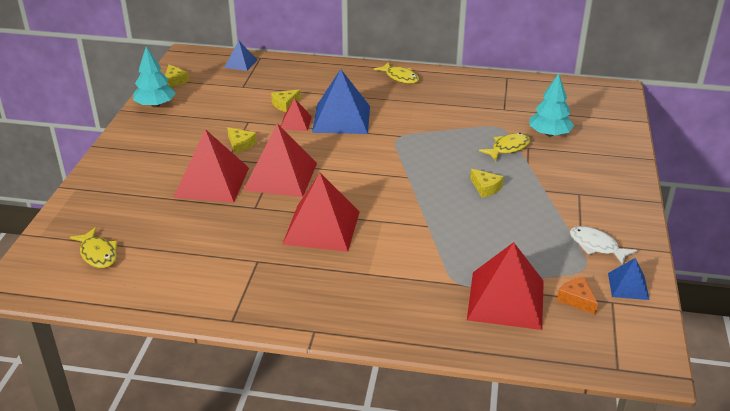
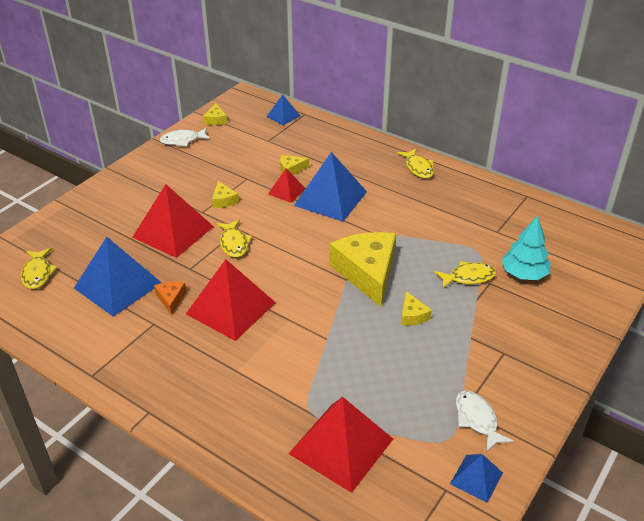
camera: 25 degrees right, 5 degrees up
(155, 105) = (182, 140): turquoise tree -> white fish
(194, 240) = (118, 285): none -> blue pyramid
(281, 176) = (234, 243): red pyramid -> yellow fish
(421, 167) = (367, 272): none -> yellow cheese
(576, 299) = (411, 473): orange cheese -> orange cheese (171, 299)

